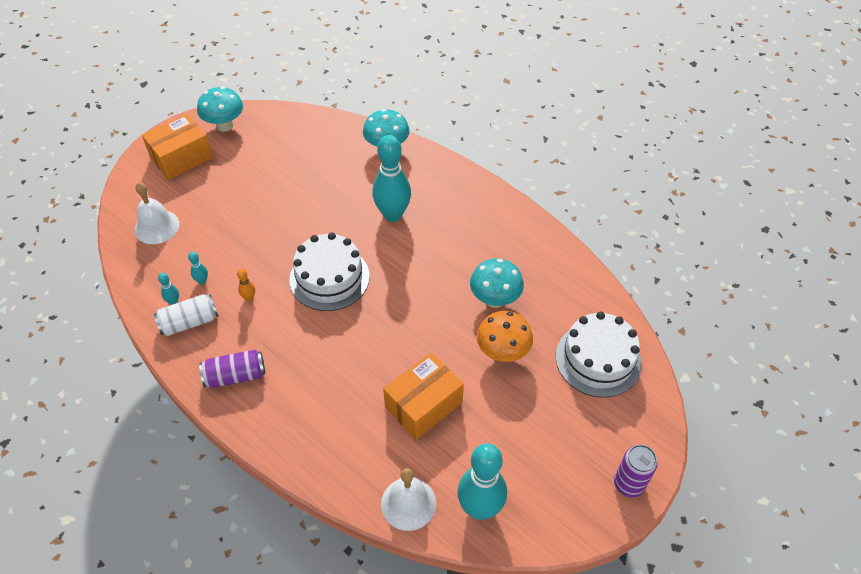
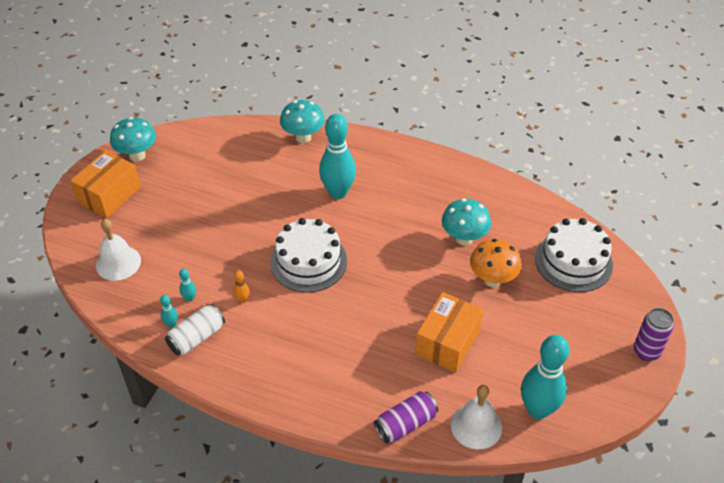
camera: 20 degrees left, 5 degrees down
(235, 376) = (265, 370): purple can -> purple can (405, 424)

